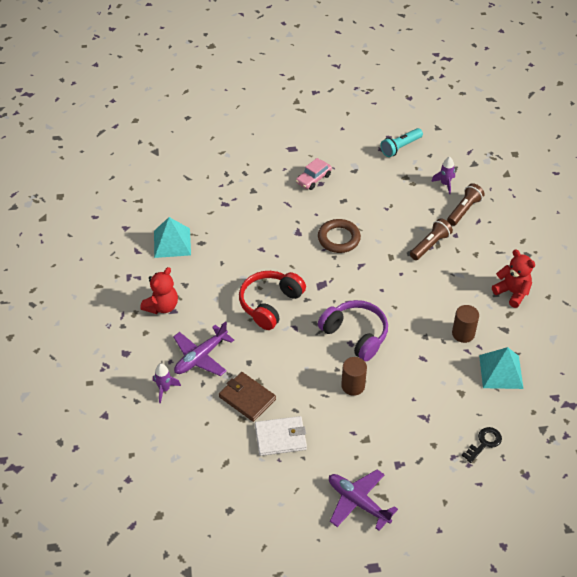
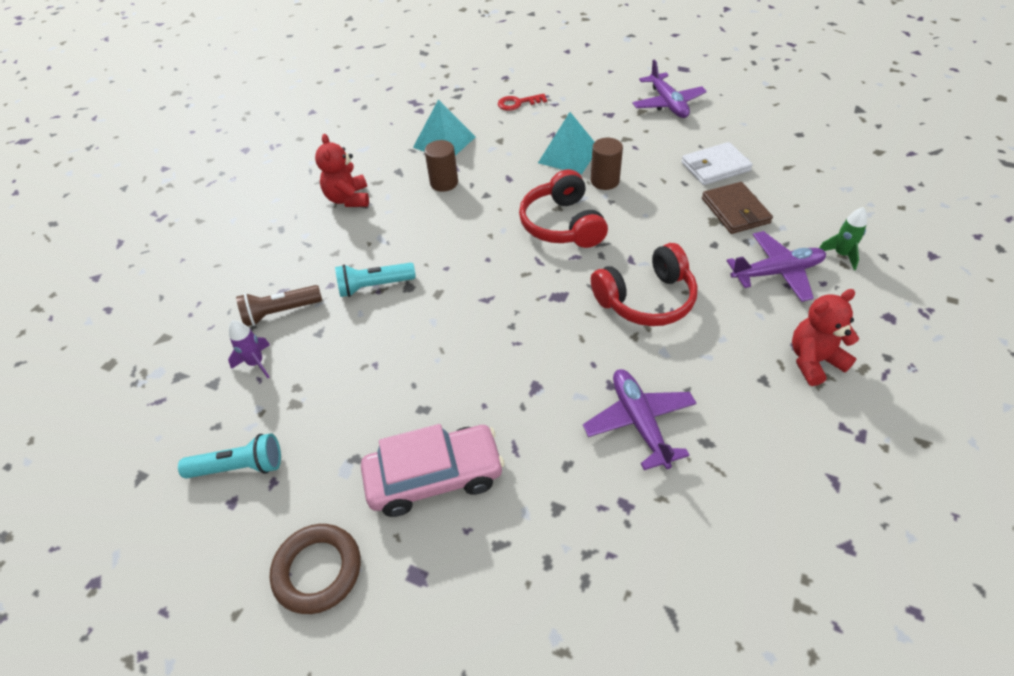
camera: 145 degrees left, 0 degrees up
(164, 389) = (841, 254): purple rocket -> green rocket
(172, 242) = (760, 467): turquoise pyramid -> turquoise pyramid (568, 155)
(237, 238) = (639, 422): none -> purple plane
(280, 437) = (715, 167): white wallet -> white wallet turned 45 degrees counterclockwise
(313, 179) = (434, 477): pink car -> pink car, size x1.70
(339, 238) = (483, 349): brown ring -> brown ring (318, 570)
(355, 335) = (562, 224): purple headphones -> red headphones
(430, 245) = (374, 286): brown flashlight -> turquoise flashlight
(484, 443) = (518, 103): black key -> red key

